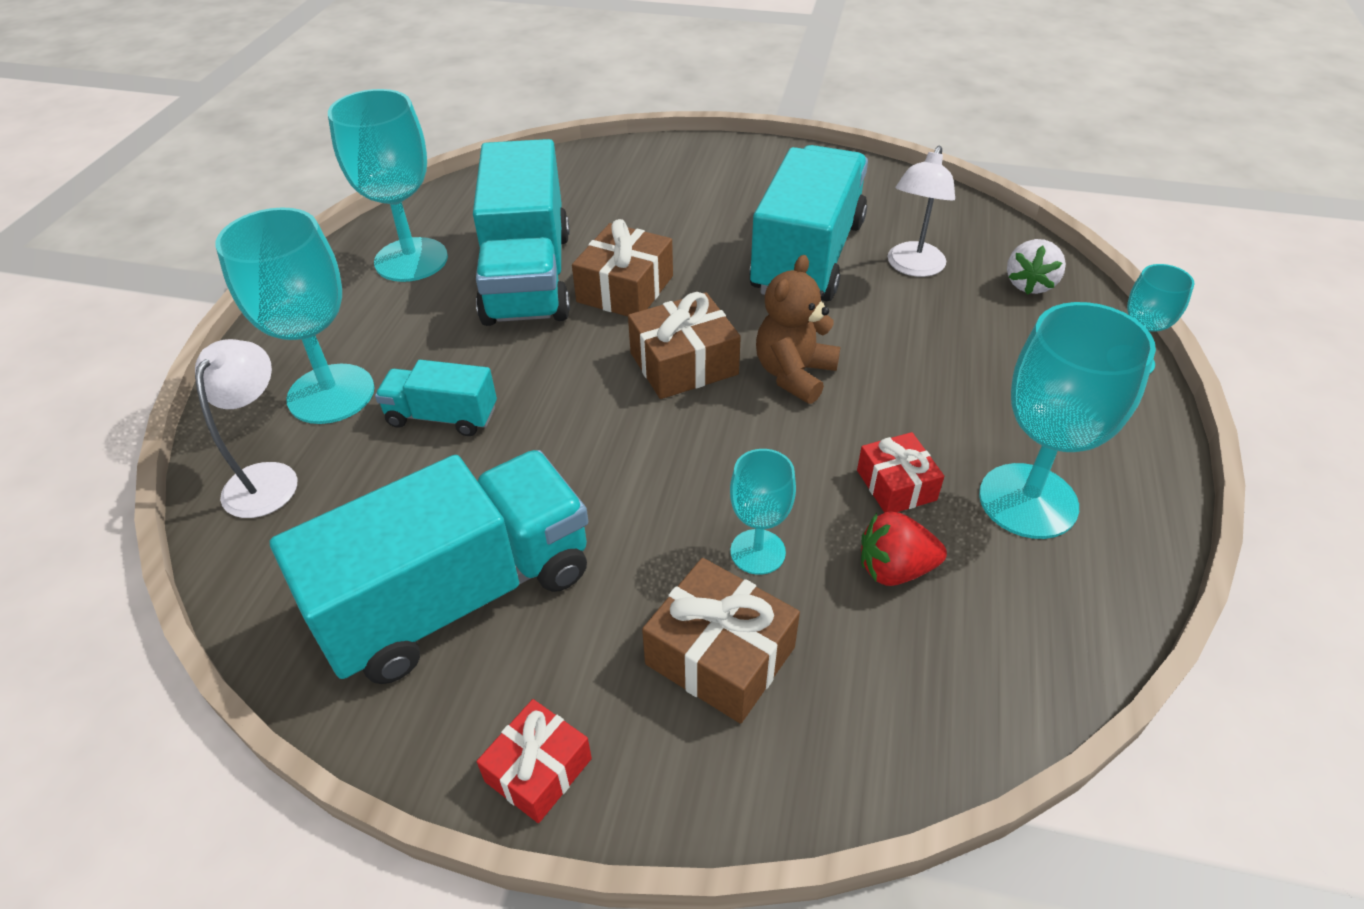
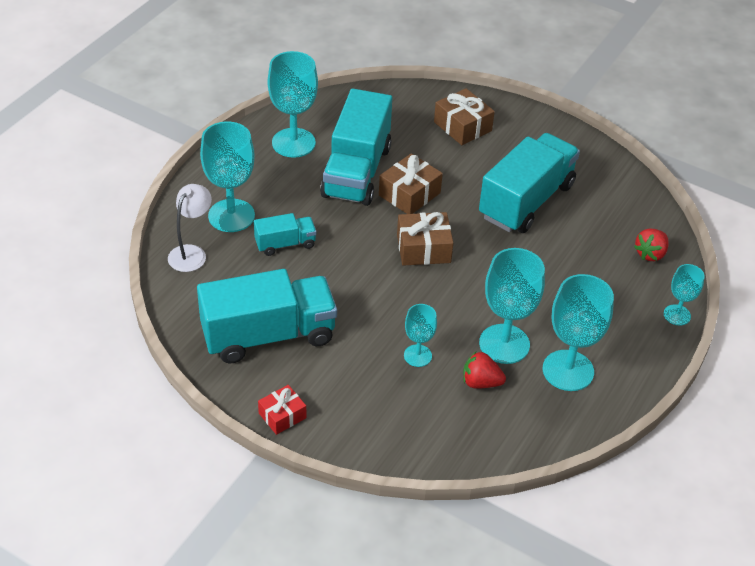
camera: 15 degrees right, 0 degrees up
(442, 416) = (285, 244): turquoise truck -> turquoise truck turned 135 degrees clockwise
(720, 655) = (379, 395): brown gift -> brown gift (462, 126)
(794, 374) = (481, 271): brown teddy bear -> none
(896, 485) = (504, 344): red gift -> turquoise goblet
(912, 267) = (586, 224): white lamp -> none
(1029, 284) = (650, 254): white strawberry -> red strawberry

